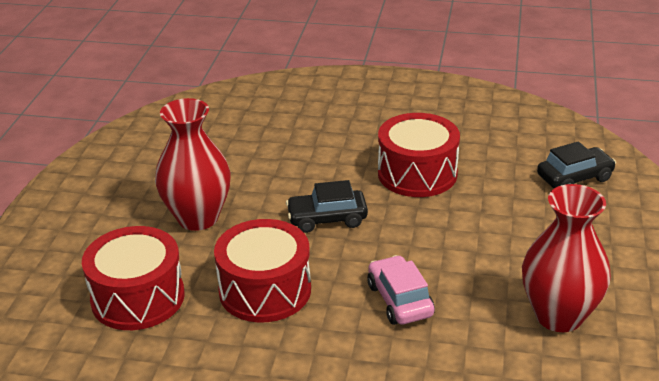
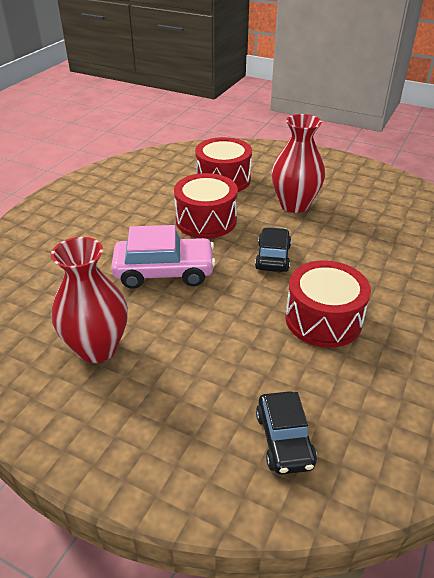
camera: 105 degrees right, 5 degrees up
(400, 300) = (164, 272): pink car -> pink car, size x1.54

